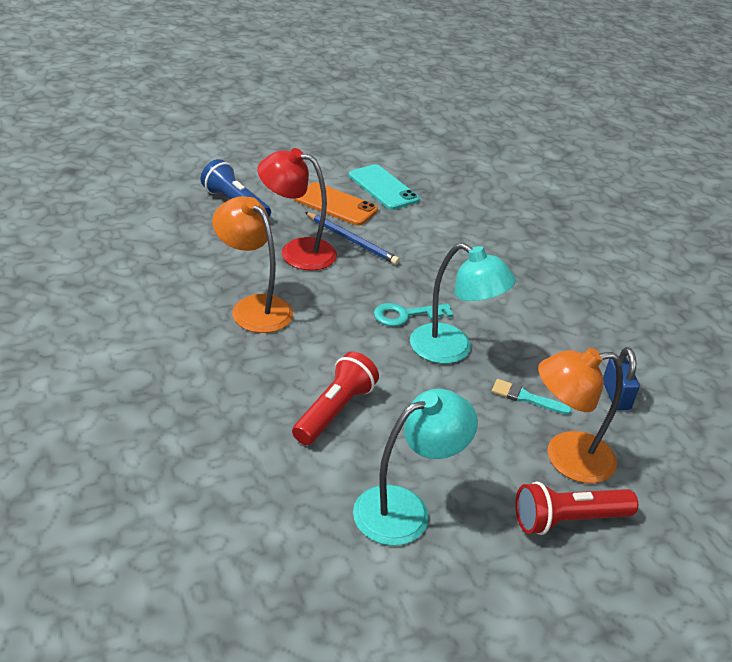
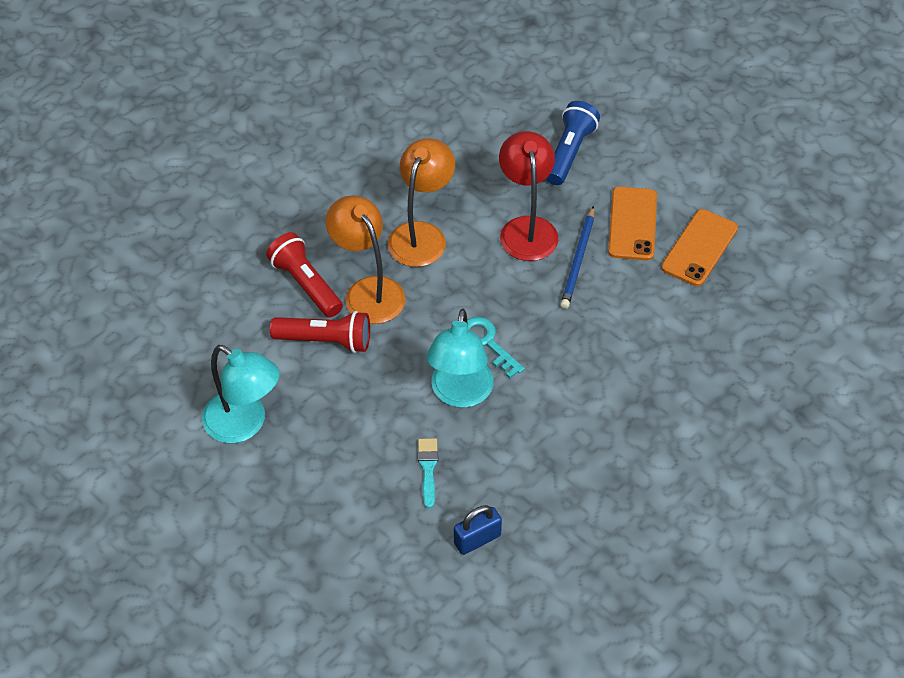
camera: 70 degrees right, 15 degrees up
(383, 187) = (699, 248): turquoise phone -> orange phone
(566, 458) = (365, 518): orange lamp -> orange lamp (368, 291)
(568, 520) = (292, 536): red flashlight -> red flashlight (305, 284)

